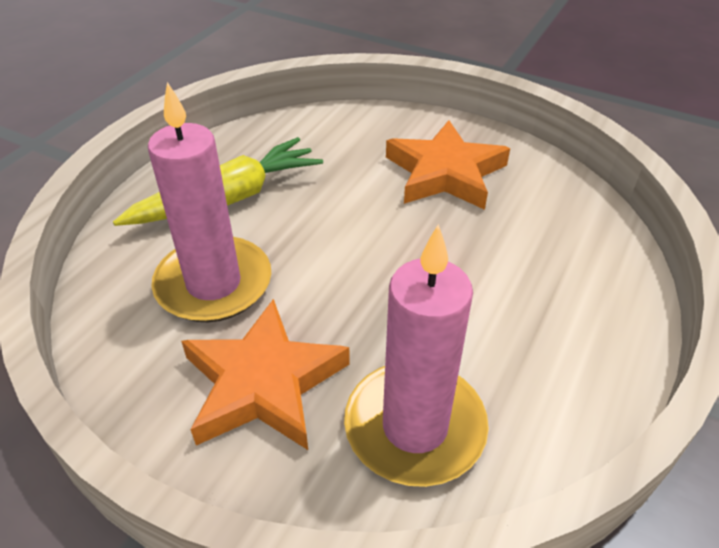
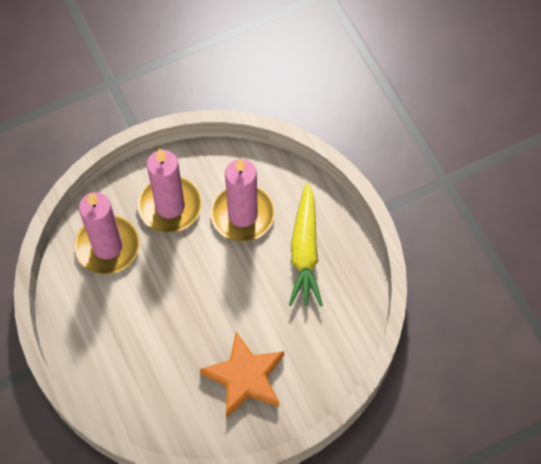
camera: 125 degrees right, 20 degrees up
(264, 383) = (170, 206): orange star -> pink candle

